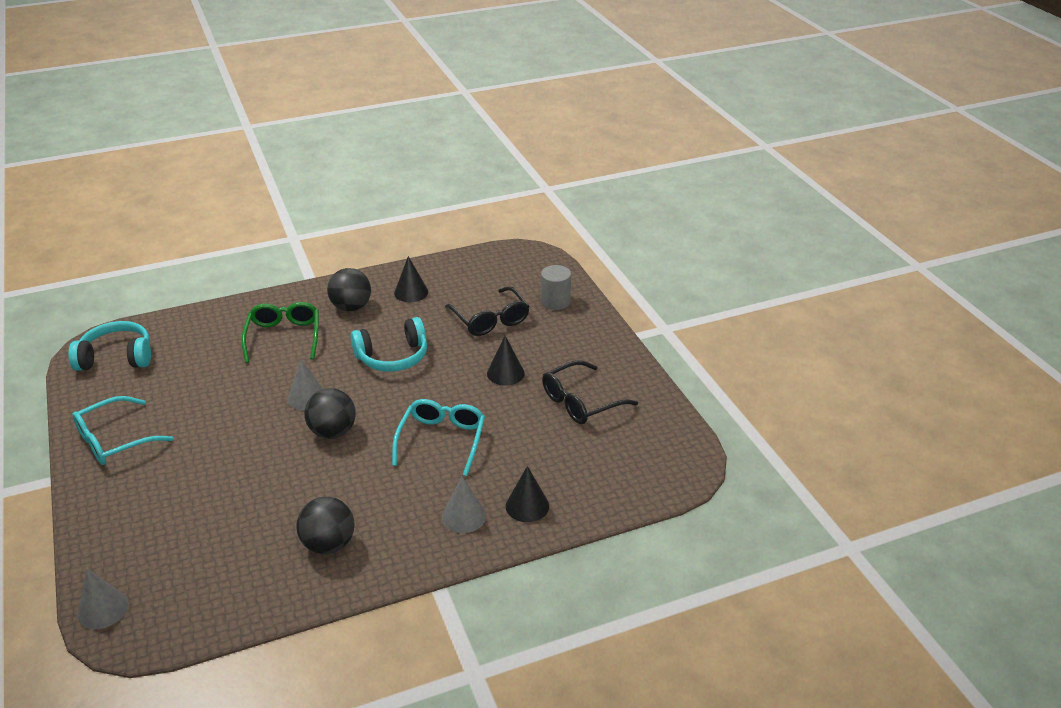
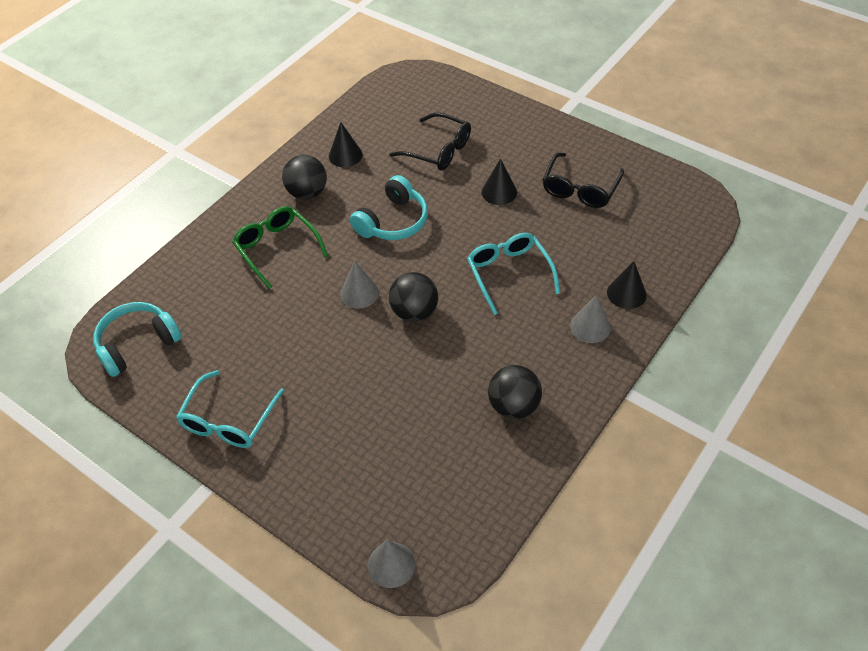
camera: 30 degrees left, 15 degrees up
(555, 301) = (474, 110): grey cylinder -> none

